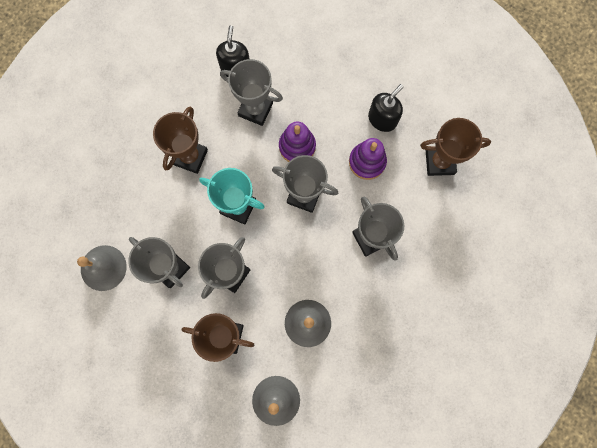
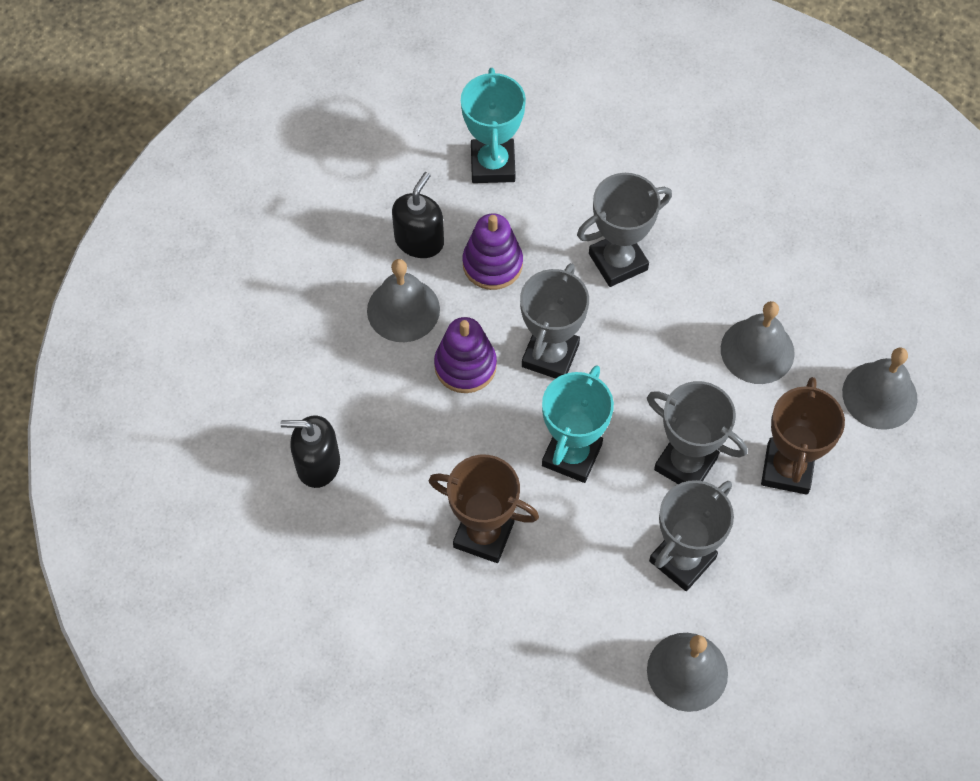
camera: 90 degrees left, 15 degrees down
(255, 109) = (397, 430): grey trophy -> none
(334, 111) = (403, 310): none -> grey bell
(382, 119) = (419, 241): black soap dispenser -> black soap dispenser turned 75 degrees clockwise
(439, 162) = (493, 165): brown trophy -> turquoise trophy

